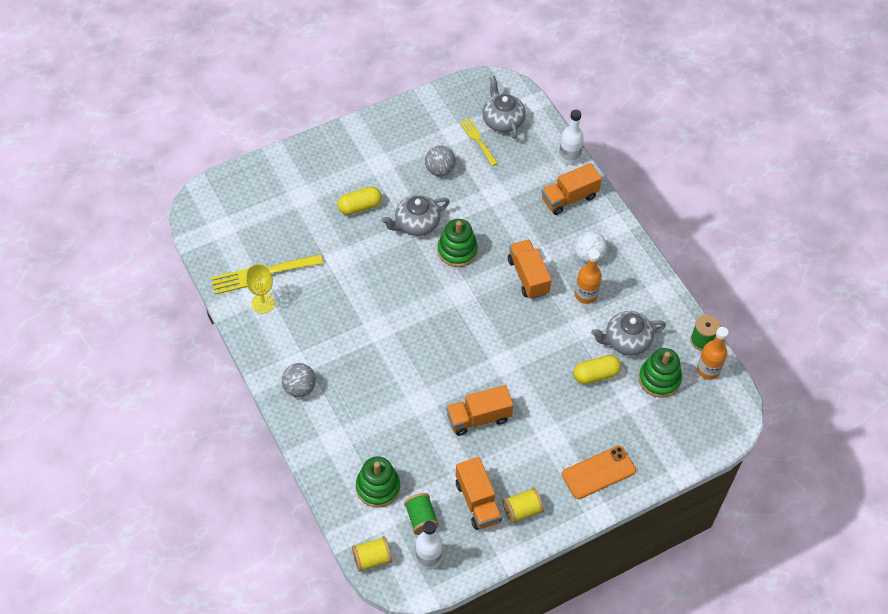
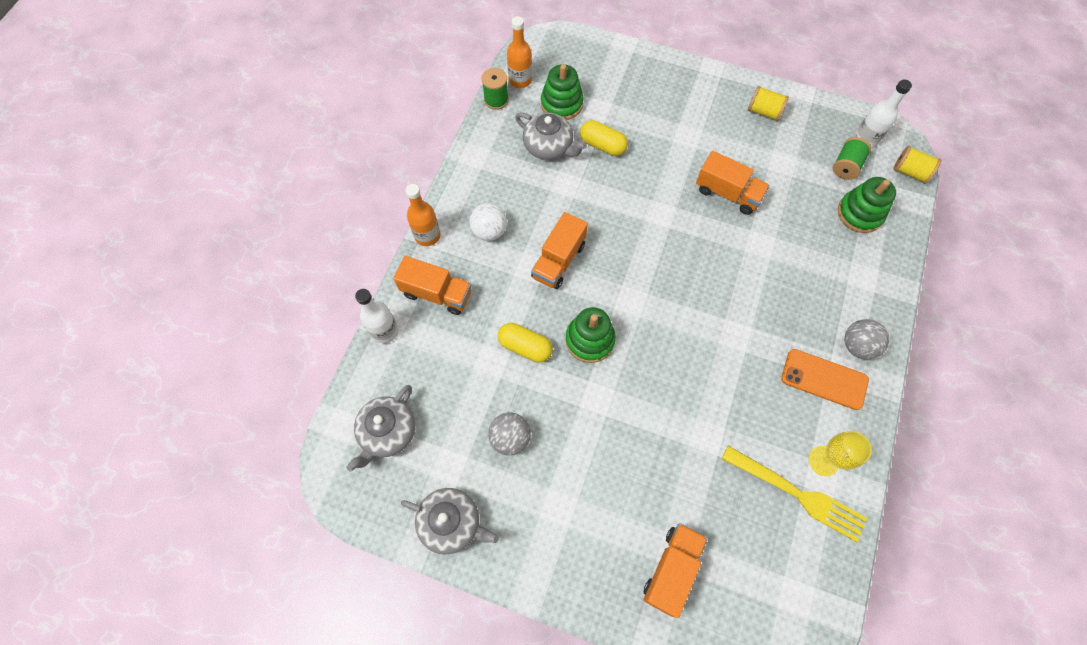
camera: 130 degrees left, 10 degrees up
(359, 207) = (629, 475): yellow capsule -> yellow capsule (525, 347)
(416, 224) = (596, 402): grey teapot -> grey teapot (451, 523)
(477, 501) = (791, 142): orange truck -> orange truck (672, 569)
(478, 140) = (437, 434): yellow fork -> none
(586, 295) = (533, 204): orange bottle -> orange bottle (427, 235)
(598, 472) = (681, 88): orange phone -> orange phone (824, 379)

